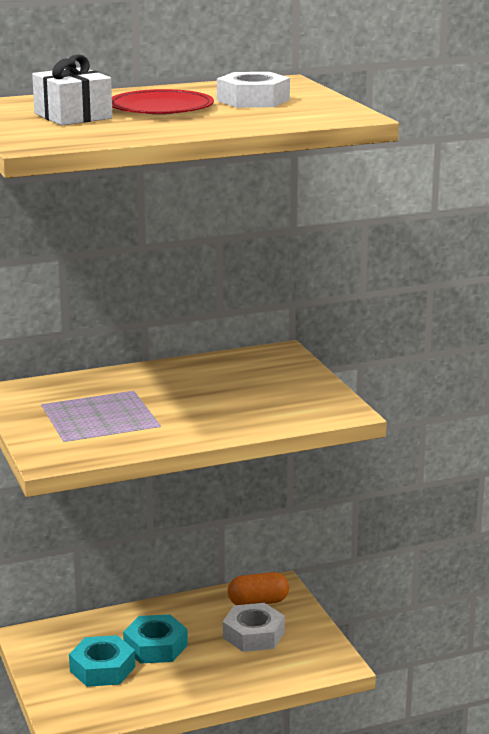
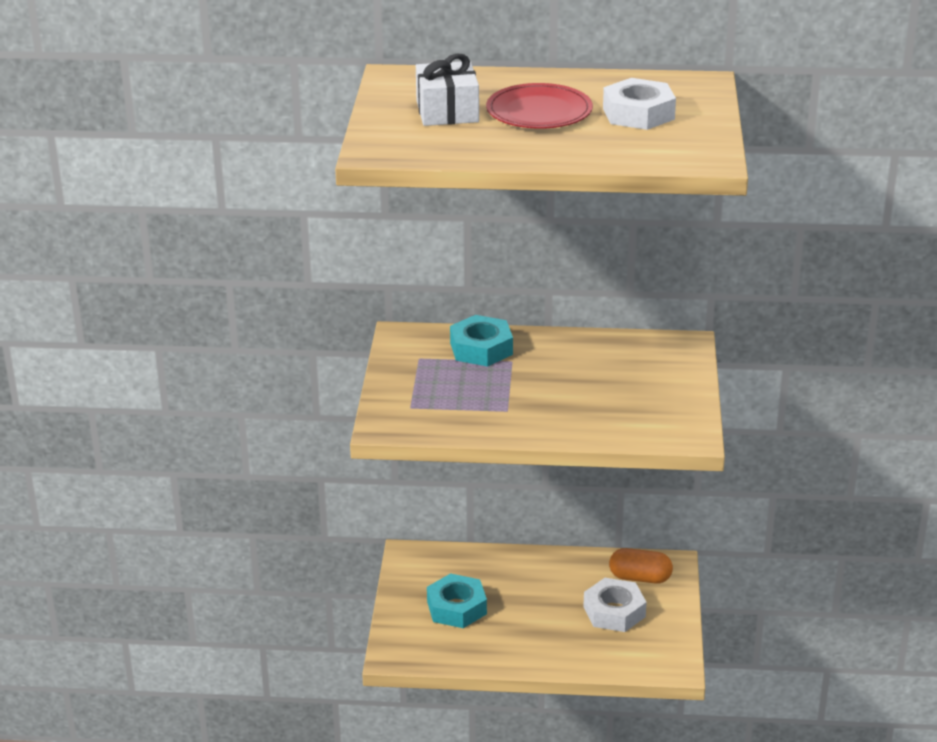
camera: 25 degrees right, 10 degrees up
(155, 646) = (516, 598): turquoise nut -> turquoise nut (481, 348)

